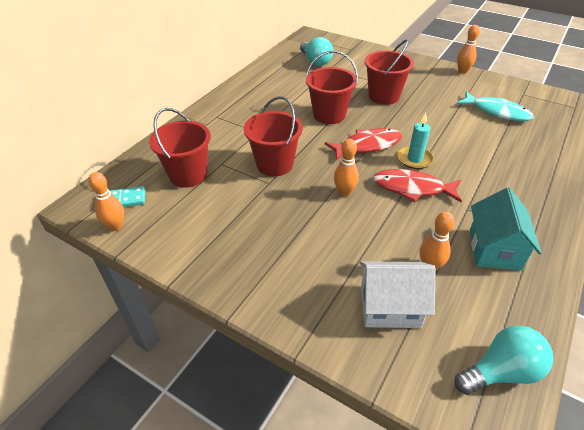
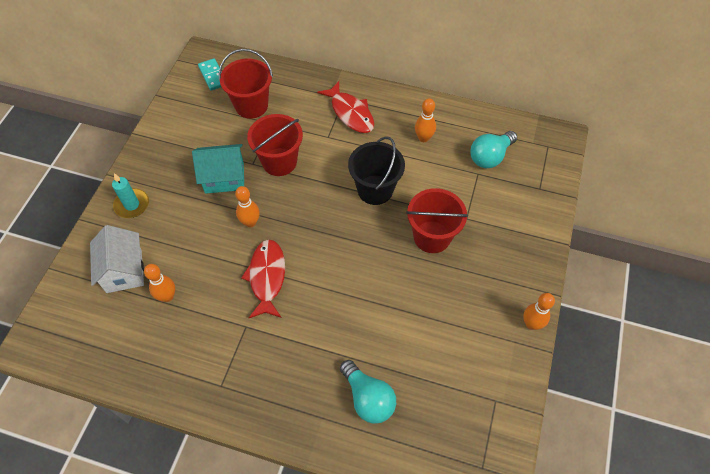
camera: 75 degrees right, 15 degrees up
(116, 226) = (184, 83): orange bowling pin -> orange bowling pin (423, 138)
(329, 115) = (375, 190): red bucket -> black bucket
(367, 145) = (328, 232): red fish -> red fish (350, 113)
(414, 159) = (315, 277): turquoise candle -> turquoise candle (132, 205)
(494, 249) = (194, 348): turquoise house -> turquoise house (224, 178)
(497, 112) = (436, 363): turquoise fish -> none
(501, 371) = (72, 347): turquoise light bulb -> turquoise light bulb (368, 398)

